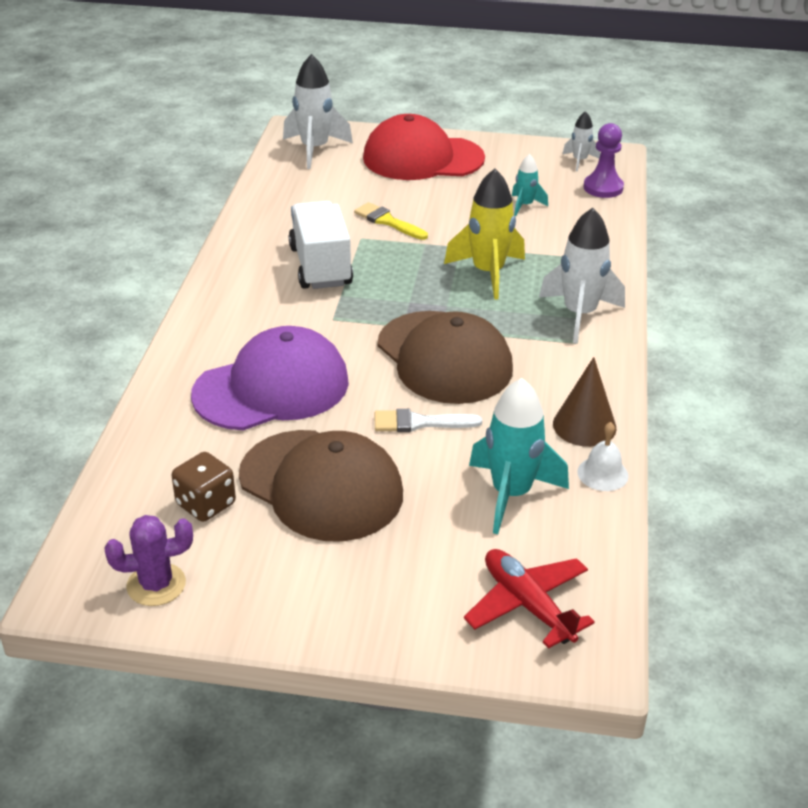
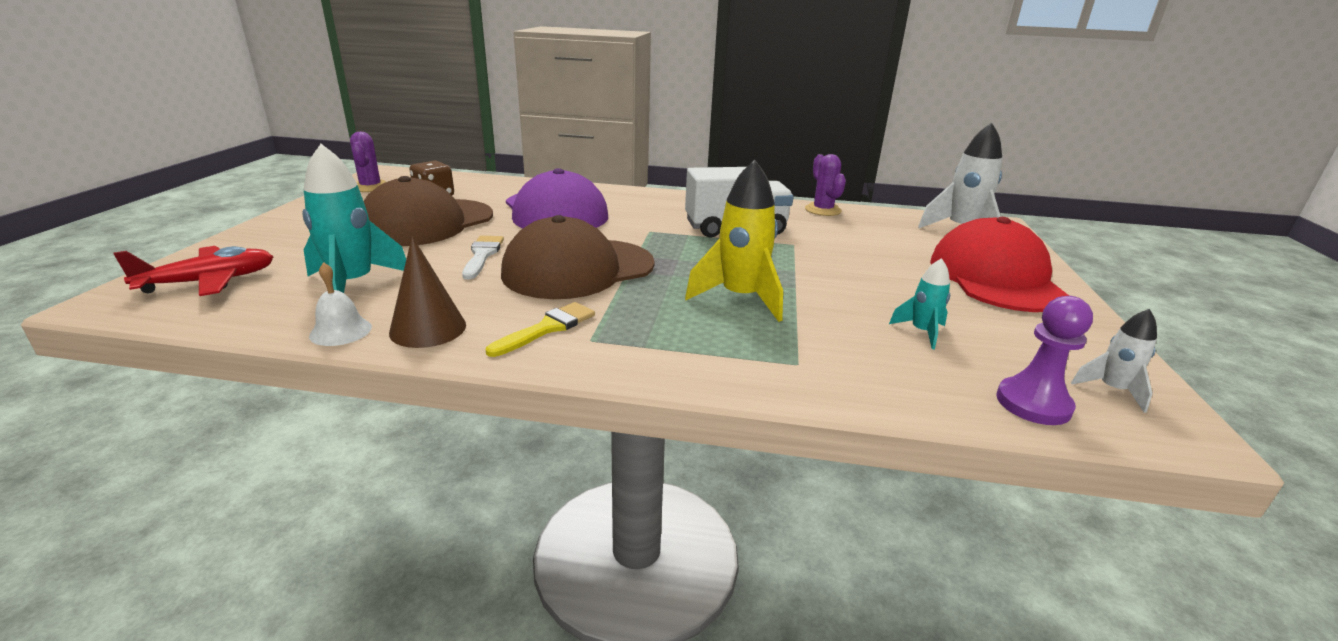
camera: 90 degrees right, 10 degrees down
(257, 211) = (823, 210): none -> purple cactus
(387, 221) = (832, 255): yellow brush -> yellow brush (547, 328)
(579, 315) = (651, 347): white rocket -> none

